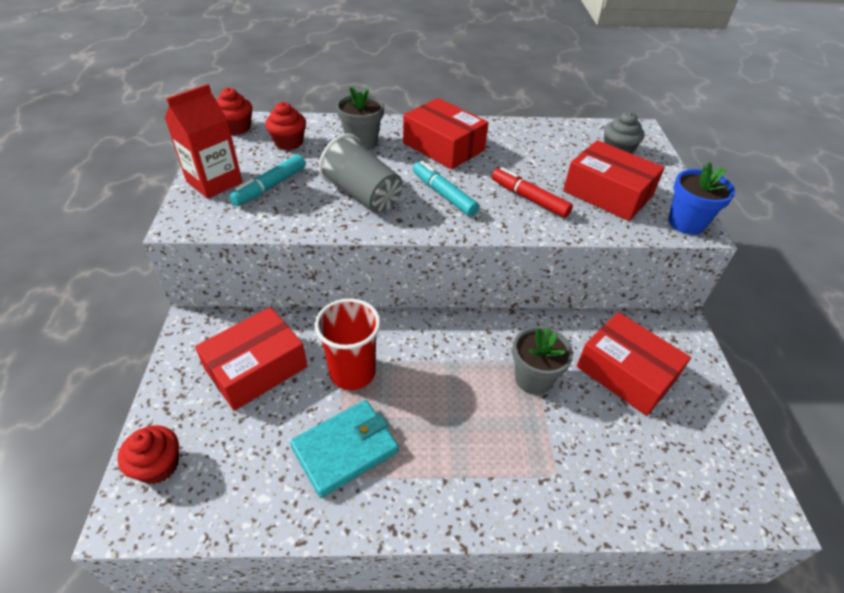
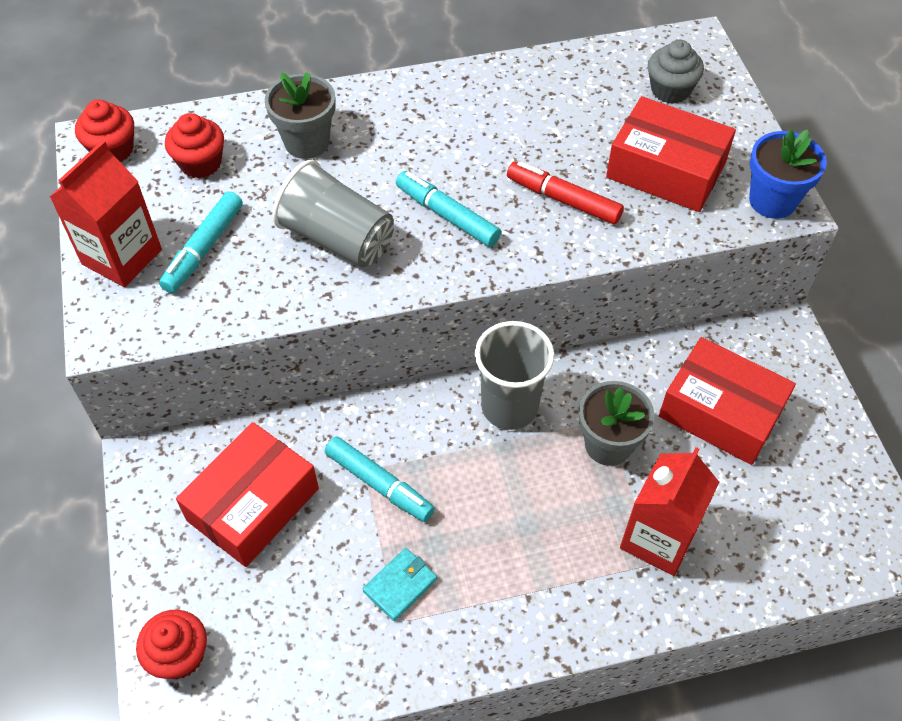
camera: 10 degrees left, 10 degrees up
(345, 449) = (400, 585): turquoise wallet -> turquoise wallet, size x0.56
(352, 372) = (379, 484): red cup -> turquoise marker
(443, 146) = (426, 128): red box -> none
(463, 339) = (509, 407): none -> grey cup
(561, 457) = (658, 538): none -> red carton

